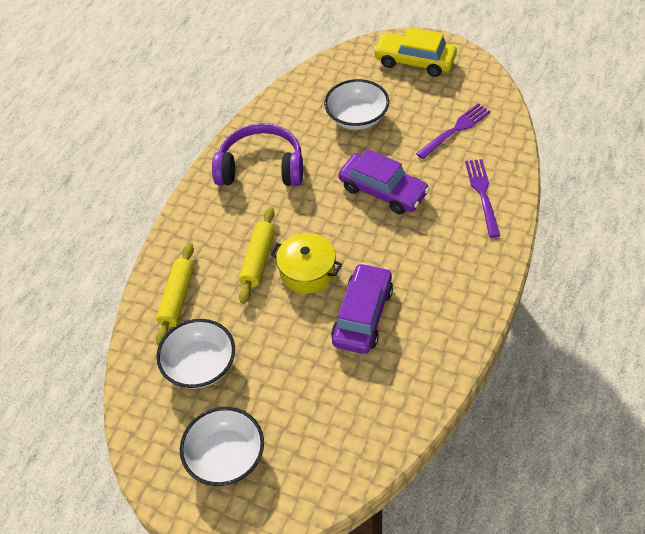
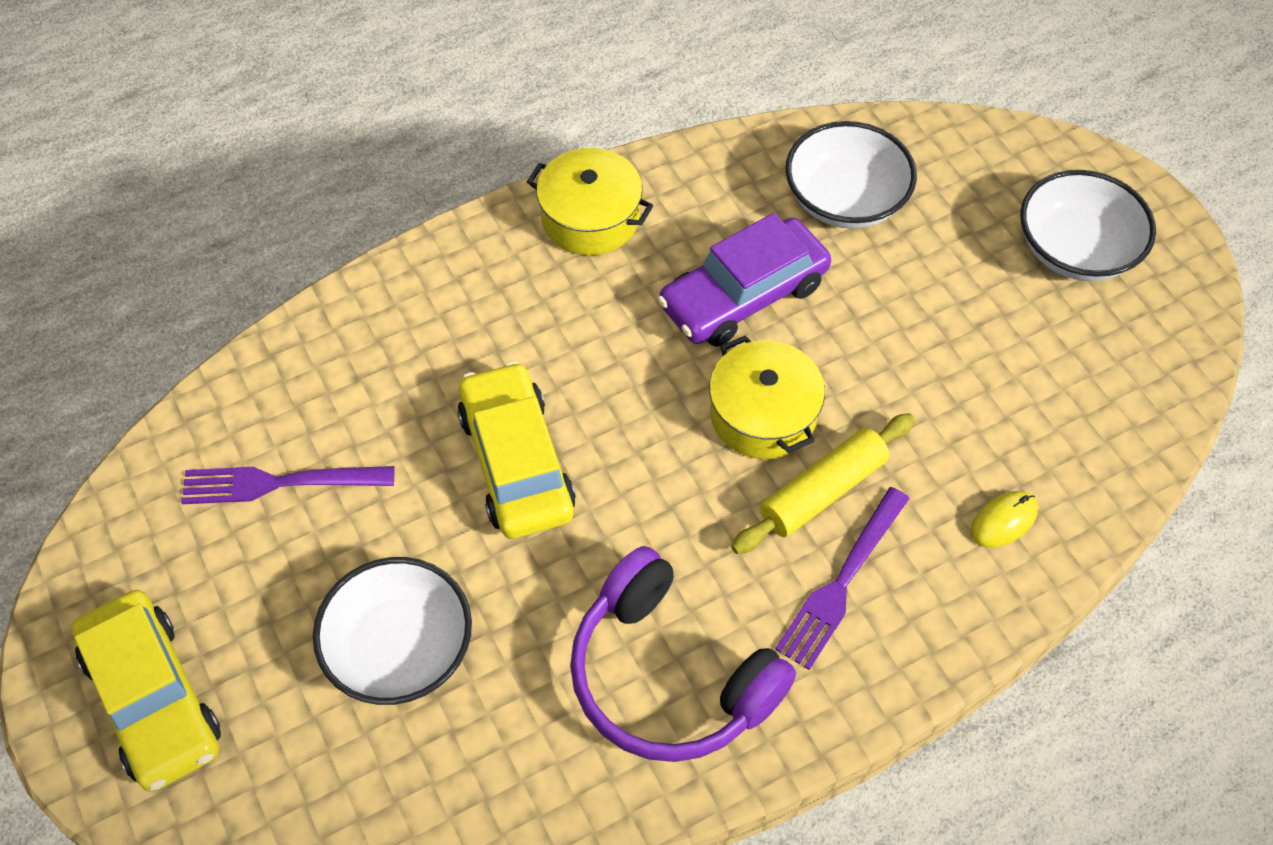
camera: 145 degrees left, 5 degrees up
(177, 298) = (1003, 521): yellow rolling pin -> yellow mouse
(200, 365) = (1035, 387): white bowl -> white bowl (845, 199)
(383, 191) = (517, 462): purple car -> yellow car
(465, 301) = (590, 218): none -> yellow pot
(482, 194) = (384, 341): purple fork -> purple fork (842, 582)

